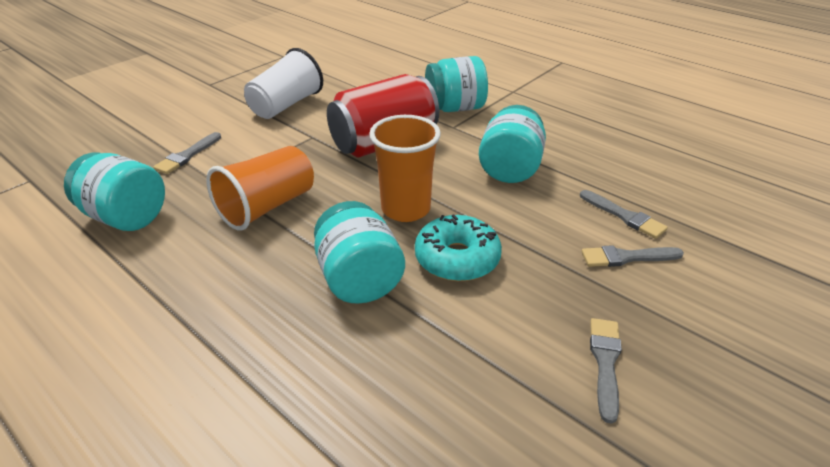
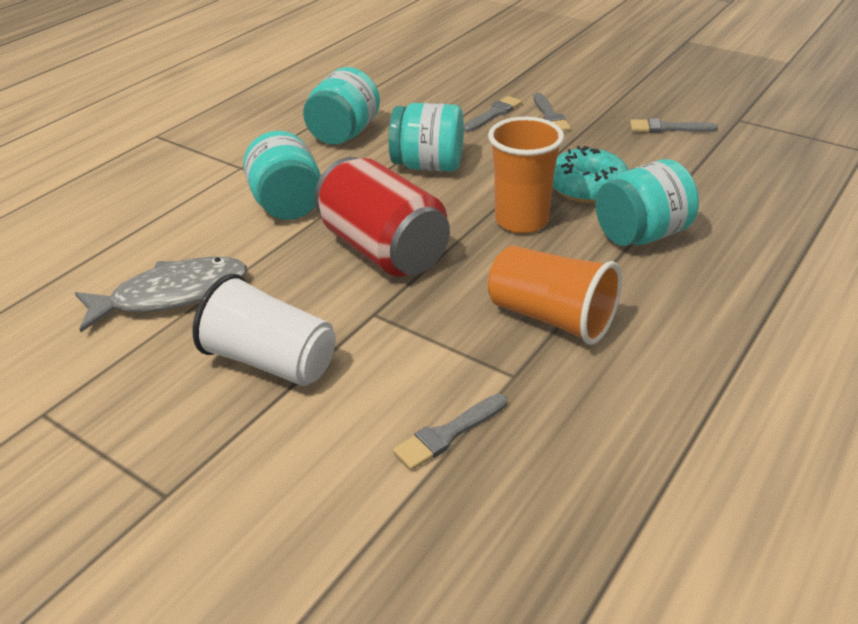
camera: 95 degrees left, 0 degrees up
(126, 217) = (622, 445): turquoise jar -> turquoise jar (344, 134)
(187, 155) = (448, 434): grey brush -> grey brush turned 120 degrees clockwise
(362, 77) = (172, 295): none -> grey fish

